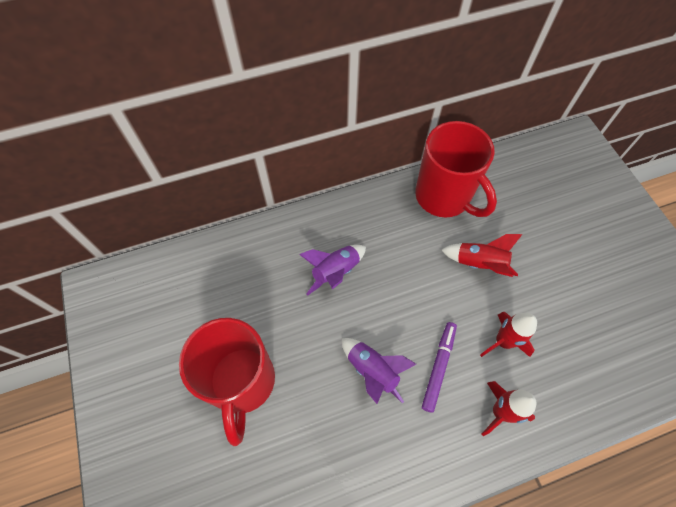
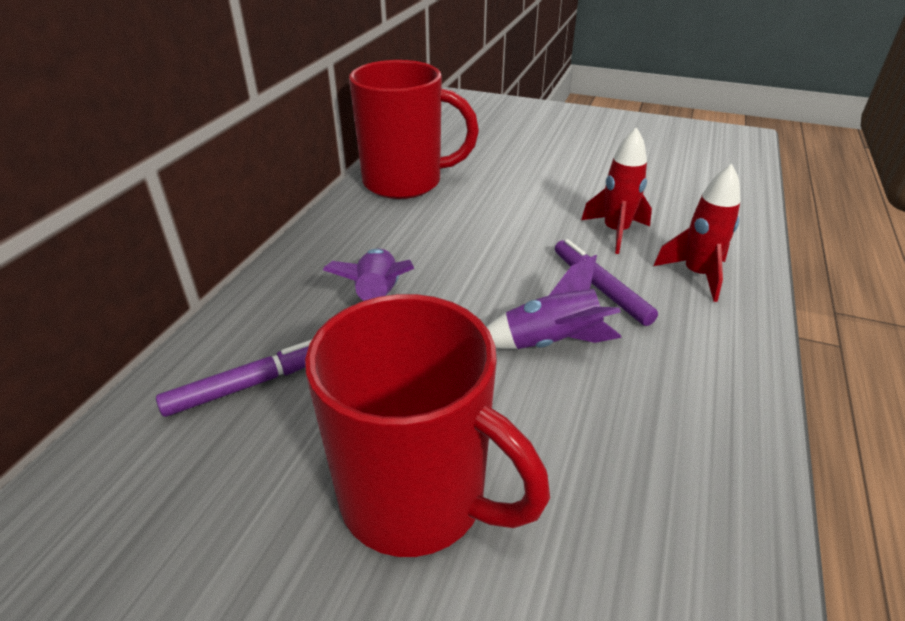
camera: 50 degrees left, 25 degrees down
(246, 272) = (249, 384): none -> purple marker
(479, 264) = (510, 201): red rocket -> none

